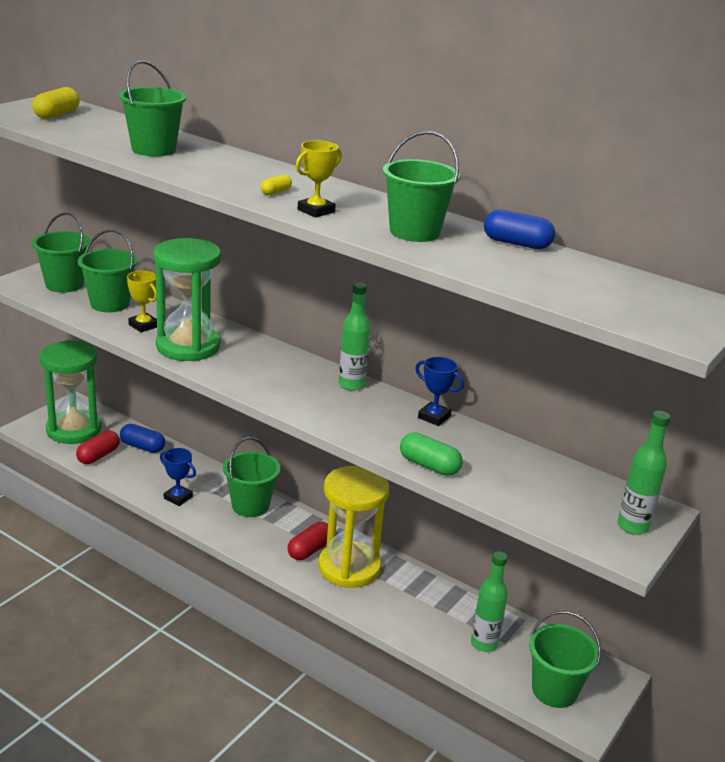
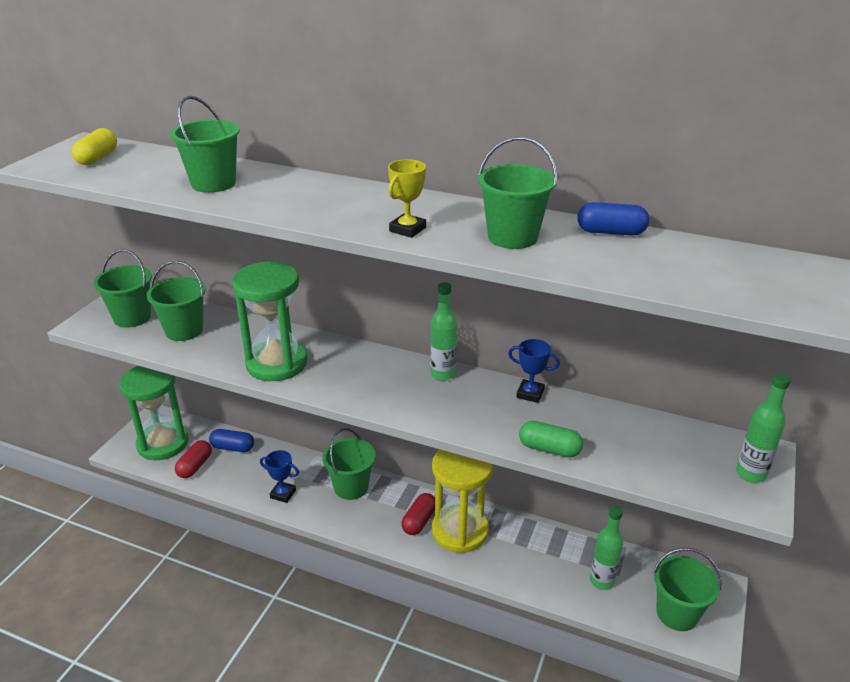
camera: 10 degrees left, 5 degrees up
(143, 325) = (225, 348): yellow trophy -> none
(276, 192) = (357, 214): yellow capsule -> none

